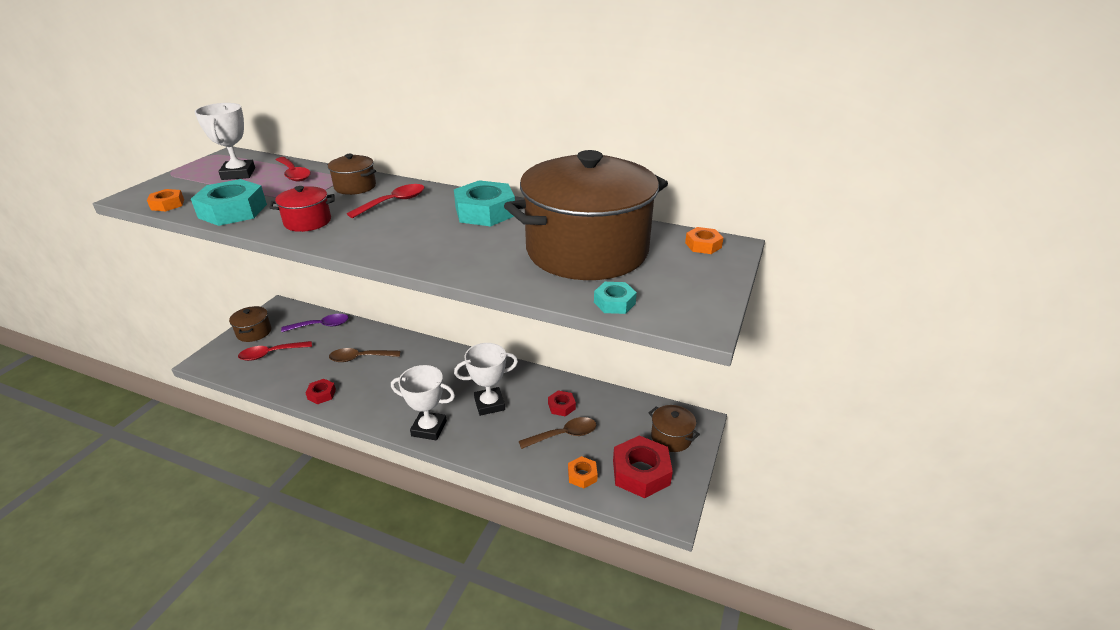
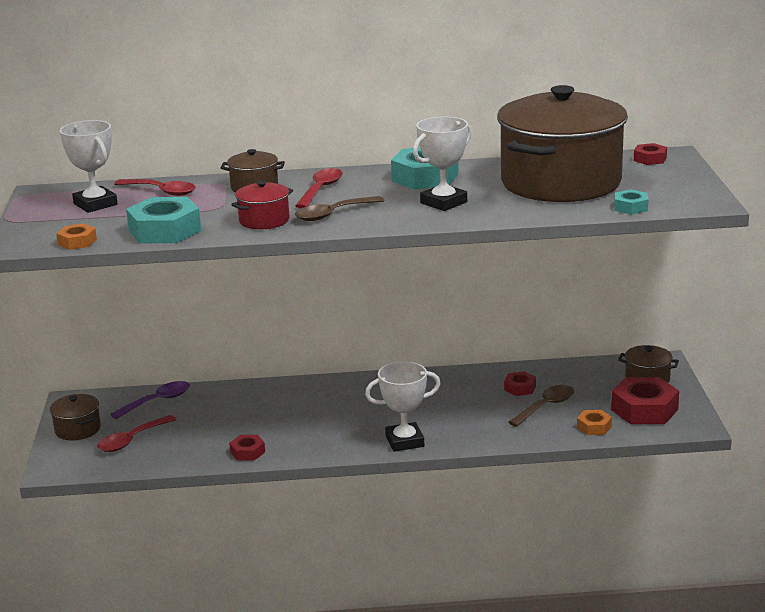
camera: 25 degrees left, 10 degrees down
(360, 358) = (249, 413): brown spoon -> brown spoon (333, 214)
(489, 404) = (444, 407): white trophy -> white trophy (443, 202)
(703, 245) = (650, 159): orange nut -> red nut

